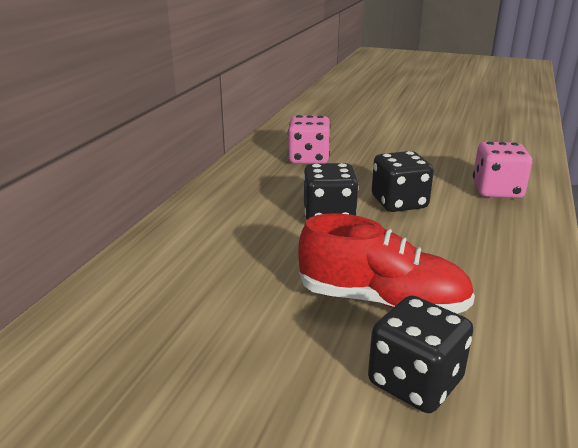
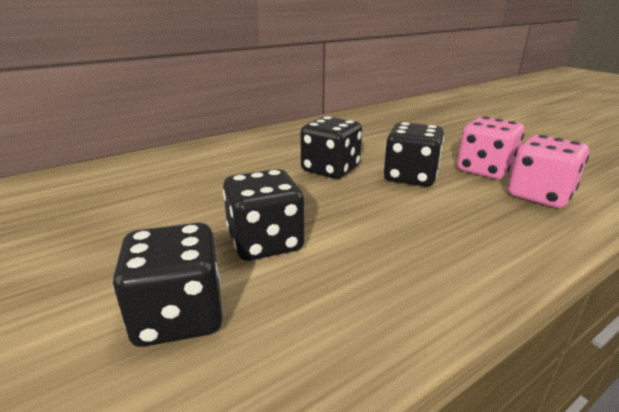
camera: 35 degrees right, 0 degrees up
(308, 159) = (382, 129): pink dice -> pink dice (484, 170)
(382, 301) = (265, 242): red shoe -> black dice

